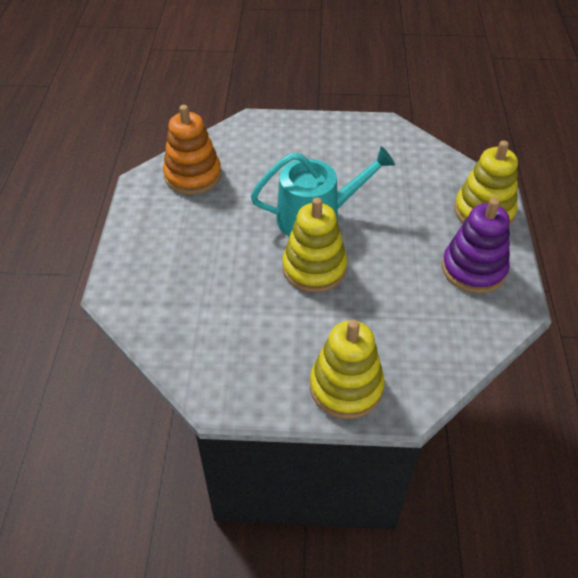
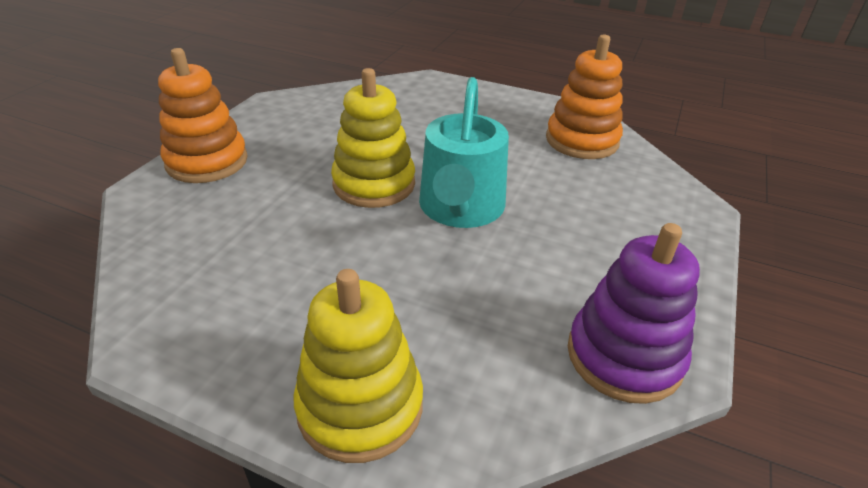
camera: 110 degrees right, 10 degrees down
(346, 387) = (207, 162): yellow stacking toy -> orange stacking toy
(473, 269) = (253, 326): purple stacking toy -> purple stacking toy (624, 356)

